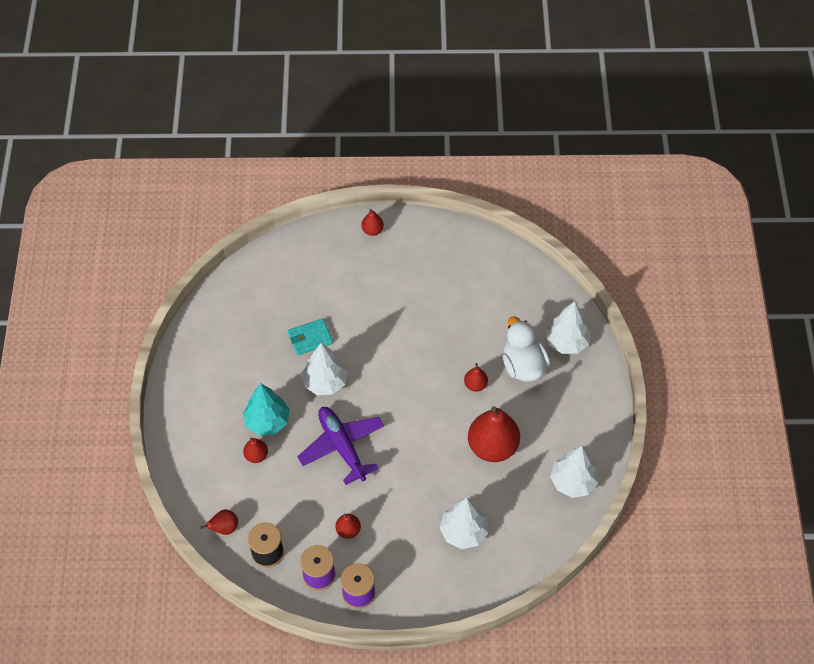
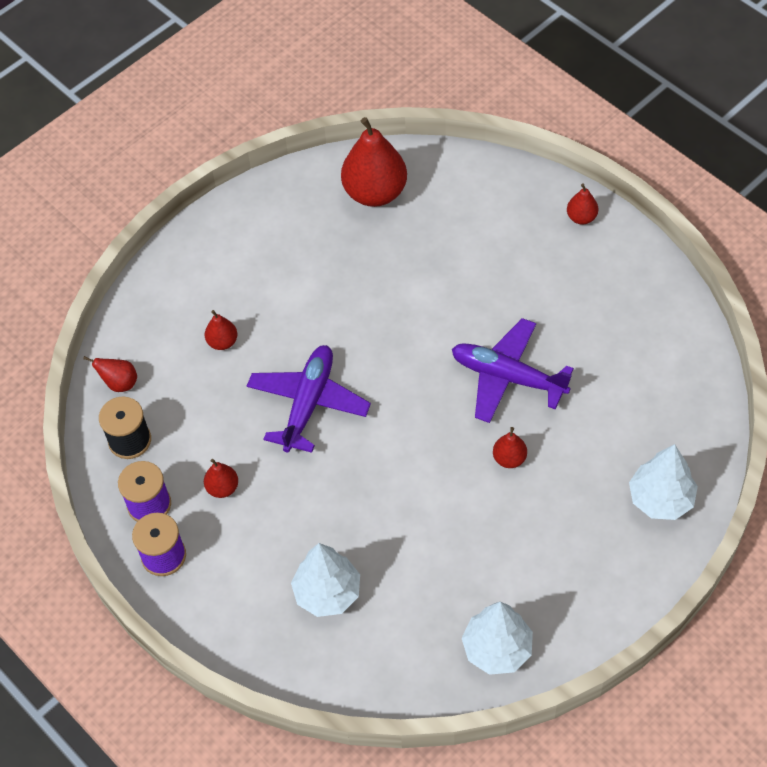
camera: 50 degrees right, 0 degrees up
(267, 421) = (269, 318): turquoise tree -> none
(310, 338) = (398, 273): turquoise wallet -> none
(325, 382) = (363, 327): white tree -> none
(428, 344) = (508, 377): none -> purple plane
(492, 447) = (454, 536): red pear -> red pear (375, 192)
(523, 366) = (583, 483): white duck -> none

